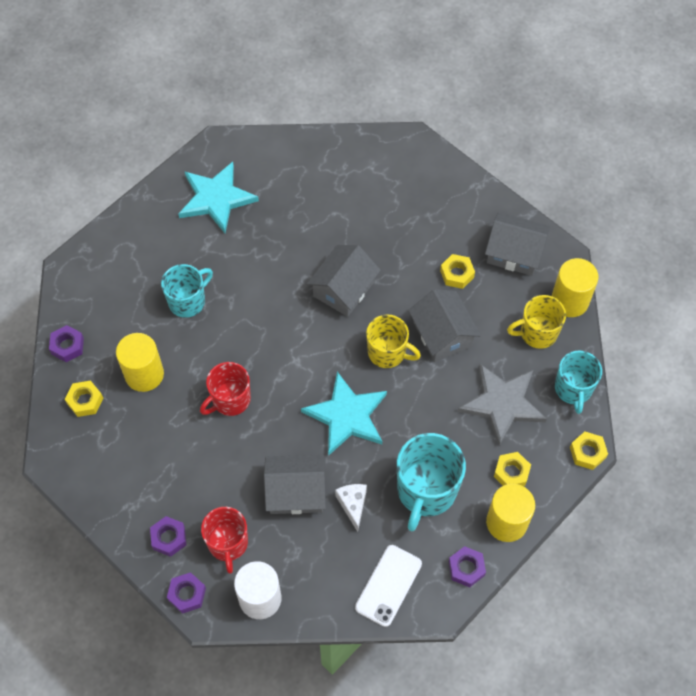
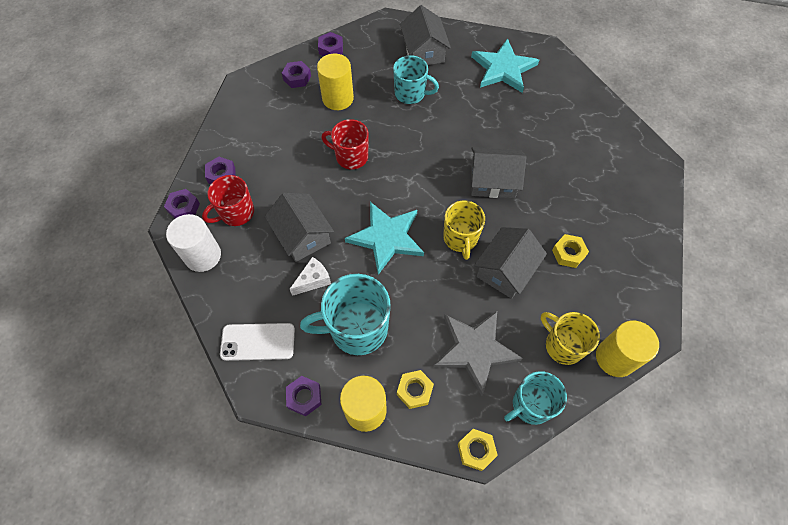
camera: 60 degrees right, 0 degrees up
(85, 401) = (297, 78): yellow nut -> purple nut
(514, 252) = (624, 288): grey house -> grey house (423, 51)

